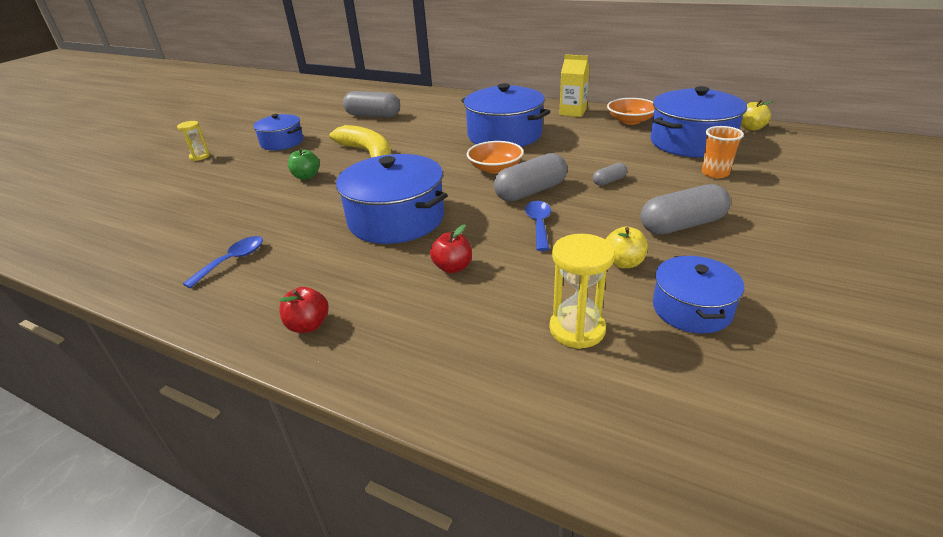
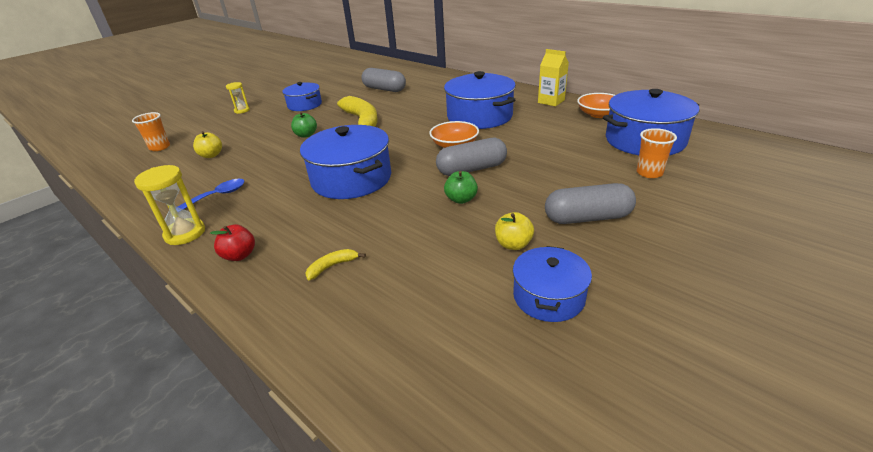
camera: 15 degrees right, 0 degrees up
(108, 213) = (160, 147): none -> orange cup
(435, 318) = (332, 266): none -> yellow banana
(453, 267) = (370, 226): red apple -> none
(539, 224) = (461, 199): blue spoon -> green apple
(577, 329) = (438, 296): yellow hourglass -> yellow hourglass (185, 233)
(609, 181) = (545, 168): grey capsule -> none
(751, 128) = (713, 133): yellow apple -> yellow apple (211, 155)

